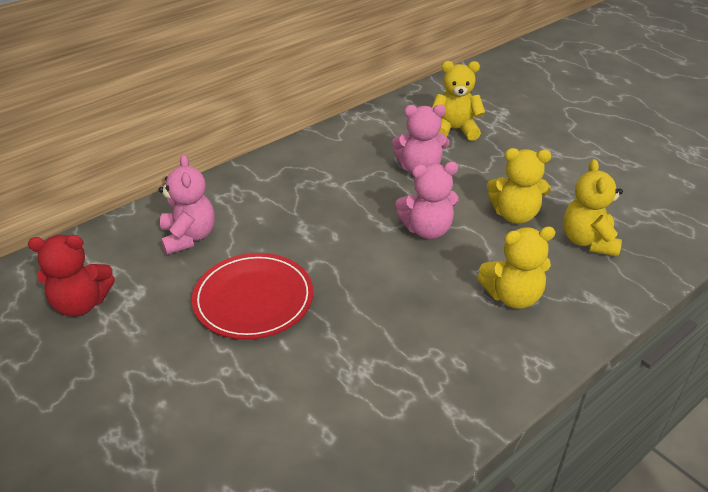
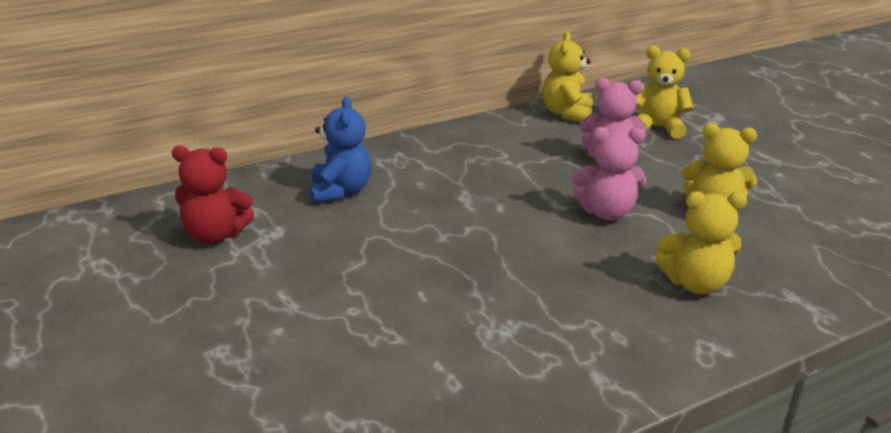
camera: 10 degrees right, 10 degrees down
(189, 237) = (340, 191): pink teddy bear -> blue teddy bear
(253, 299) = (397, 252): red plate -> none
(588, 241) = (797, 243): yellow teddy bear -> yellow teddy bear (567, 113)

